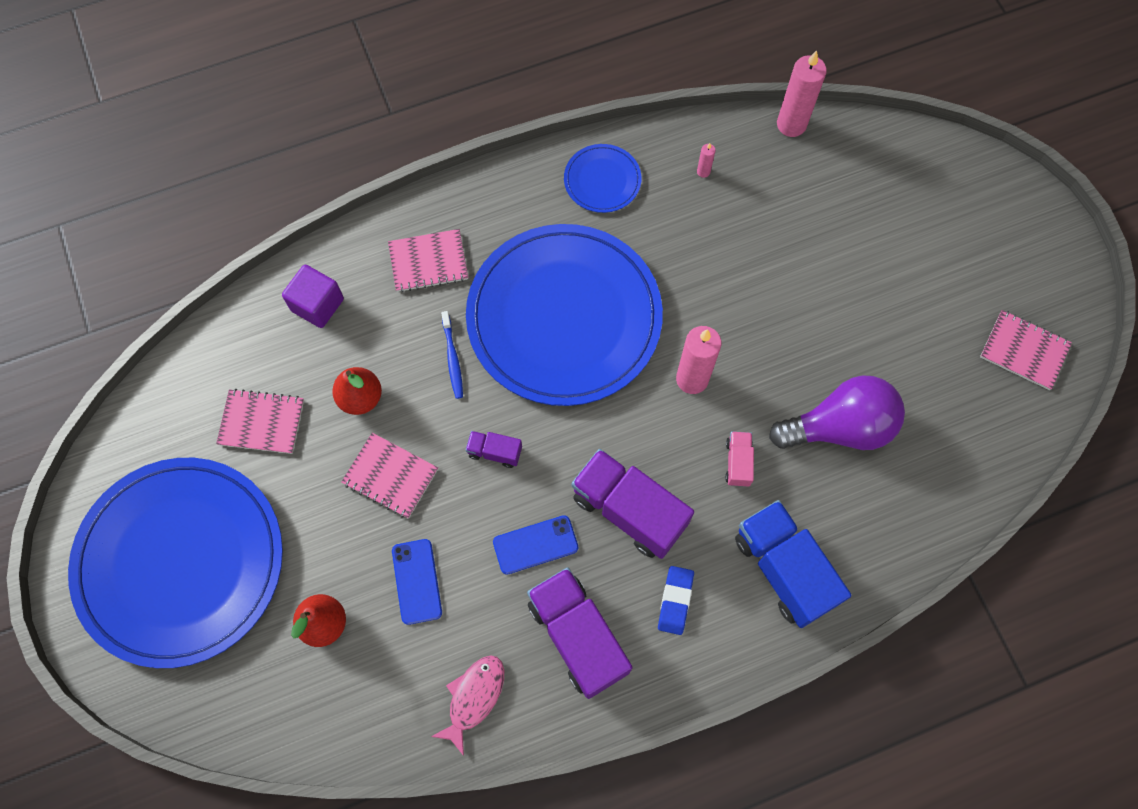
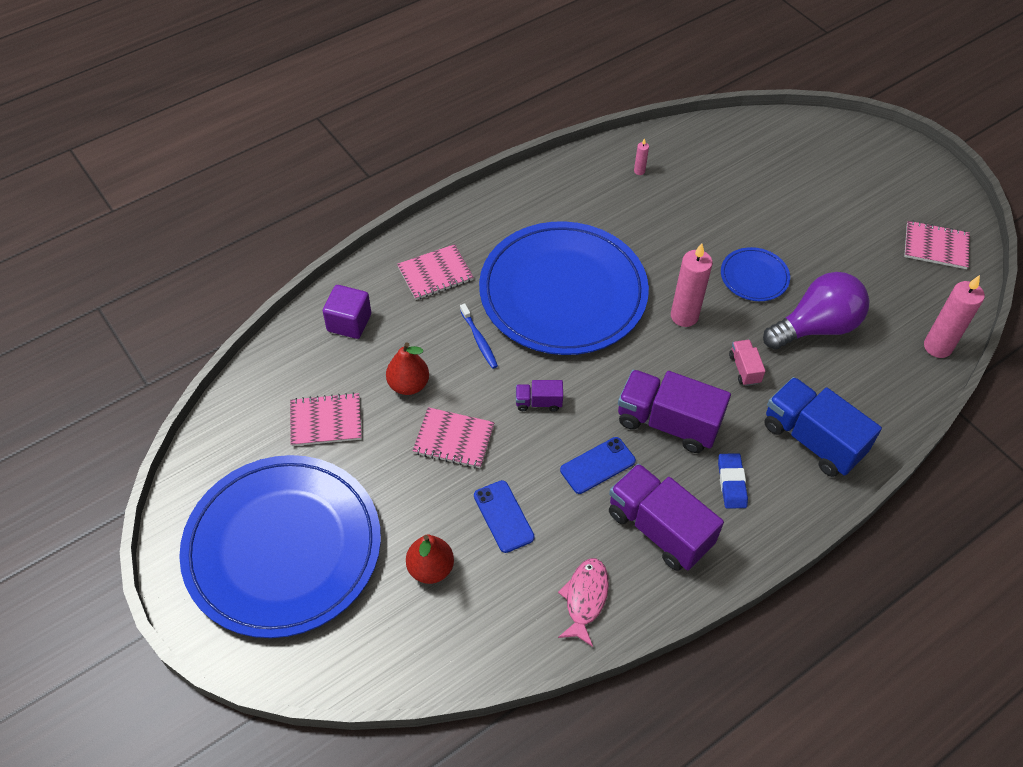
camera: 15 degrees left, 15 degrees down
(602, 180) = (560, 191): blue plate -> blue plate (754, 276)
(791, 124) = (696, 128): pink candle -> pink candle (937, 347)

